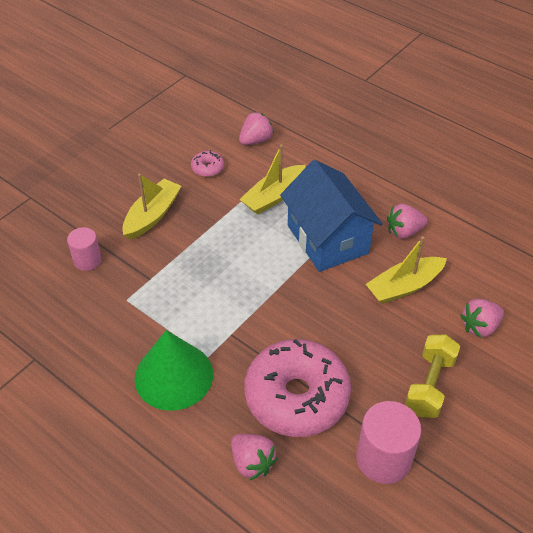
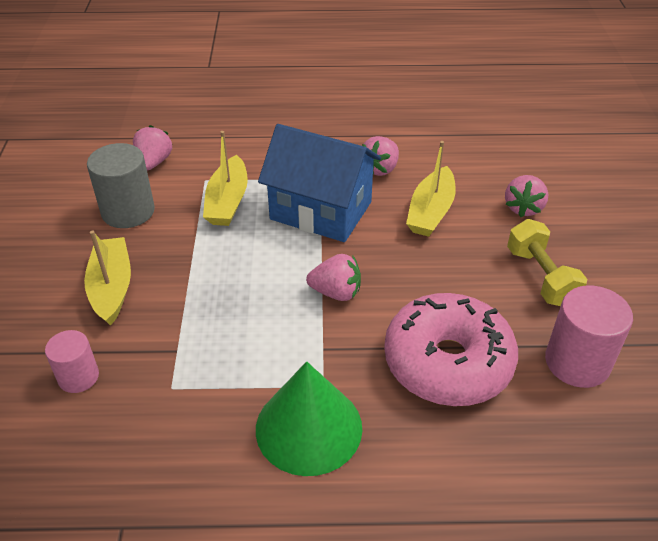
camera: 40 degrees left, 5 degrees down
(207, 168) = (128, 211): pink donut -> grey cylinder
(252, 463) = (477, 452): pink strawberry -> pink strawberry (336, 292)

